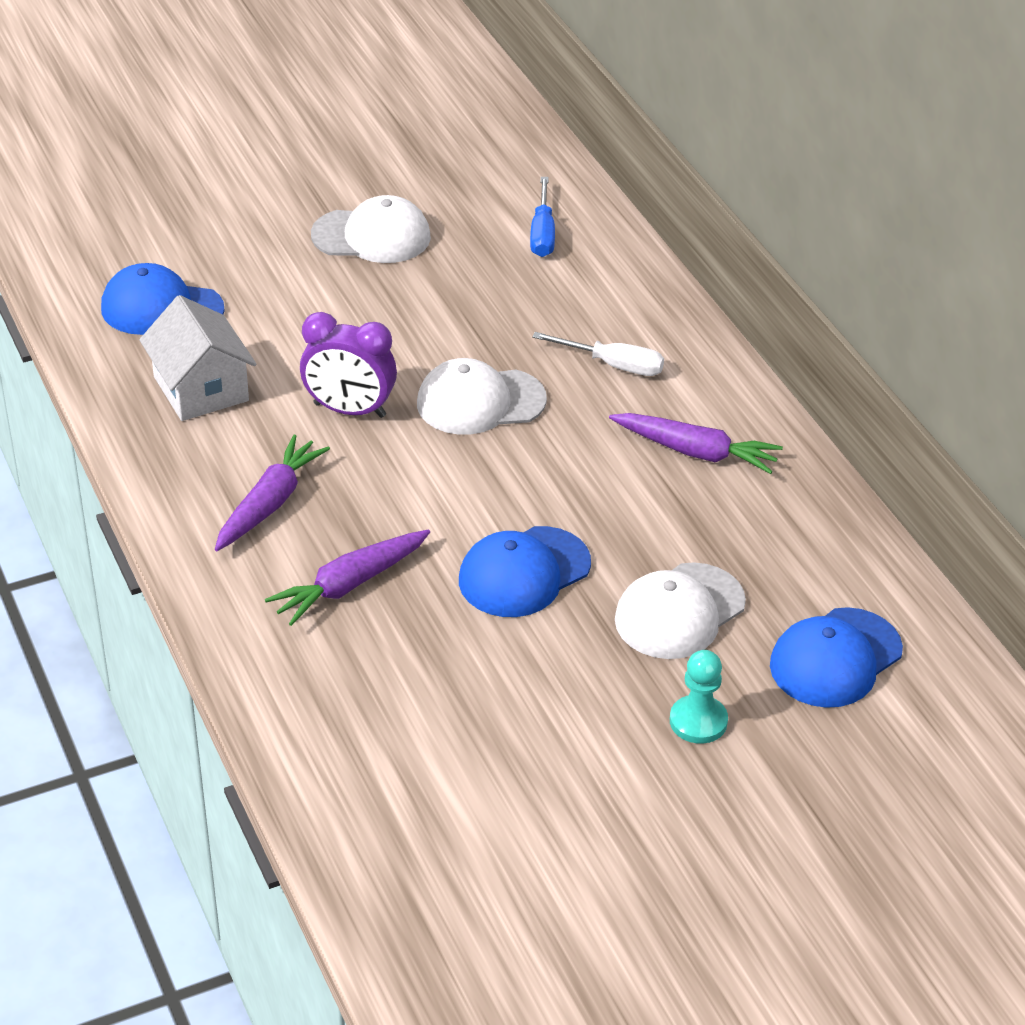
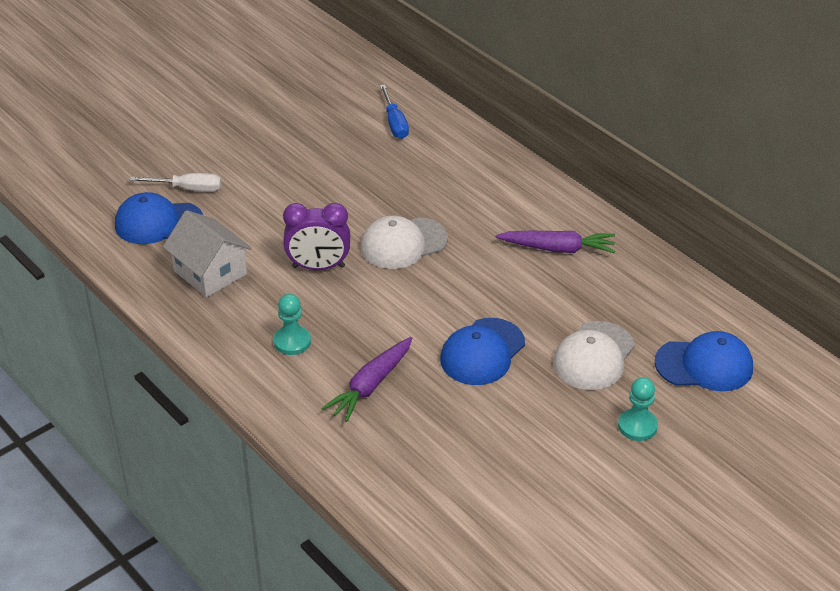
camera: 15 degrees left, 0 degrees up
(269, 503) = (292, 341): purple carrot -> turquoise pawn
(372, 236) = (281, 146): white cap -> none
(613, 365) = (479, 202): white screwdriver -> white screwdriver (188, 189)
(835, 658) = (704, 365): blue cap -> blue cap turned 120 degrees counterclockwise

